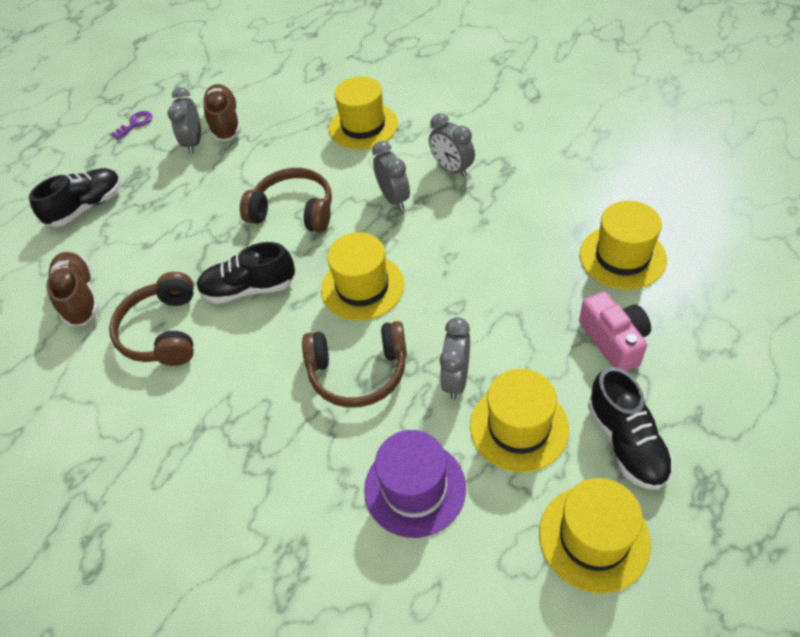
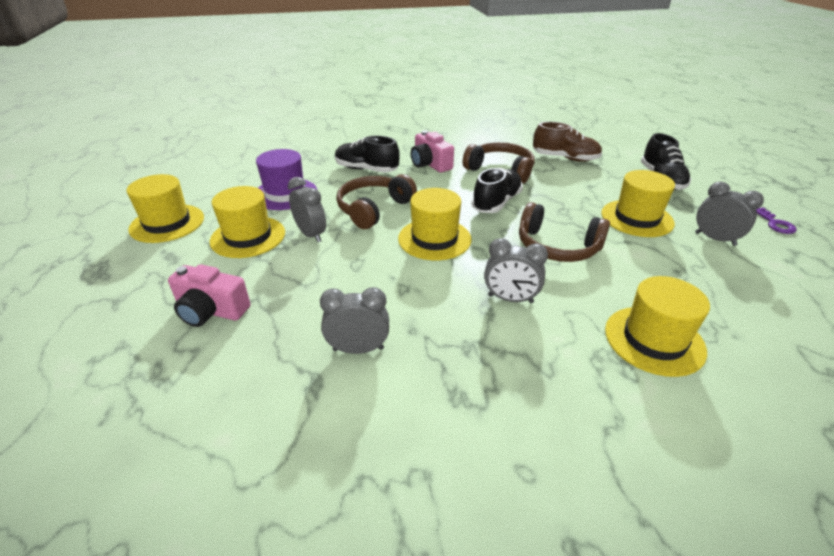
camera: 125 degrees right, 15 degrees down
(199, 408) = (430, 164): none -> pink camera
(225, 123) = (738, 264): brown shoe -> none
(293, 211) = (557, 246): brown headphones -> brown headphones turned 60 degrees clockwise
(452, 169) = (508, 357): grey clock -> grey clock (358, 349)
(622, 257) = (247, 382): yellow hat -> yellow hat (637, 218)
(626, 442) = (167, 264): black shoe -> black shoe (366, 169)

